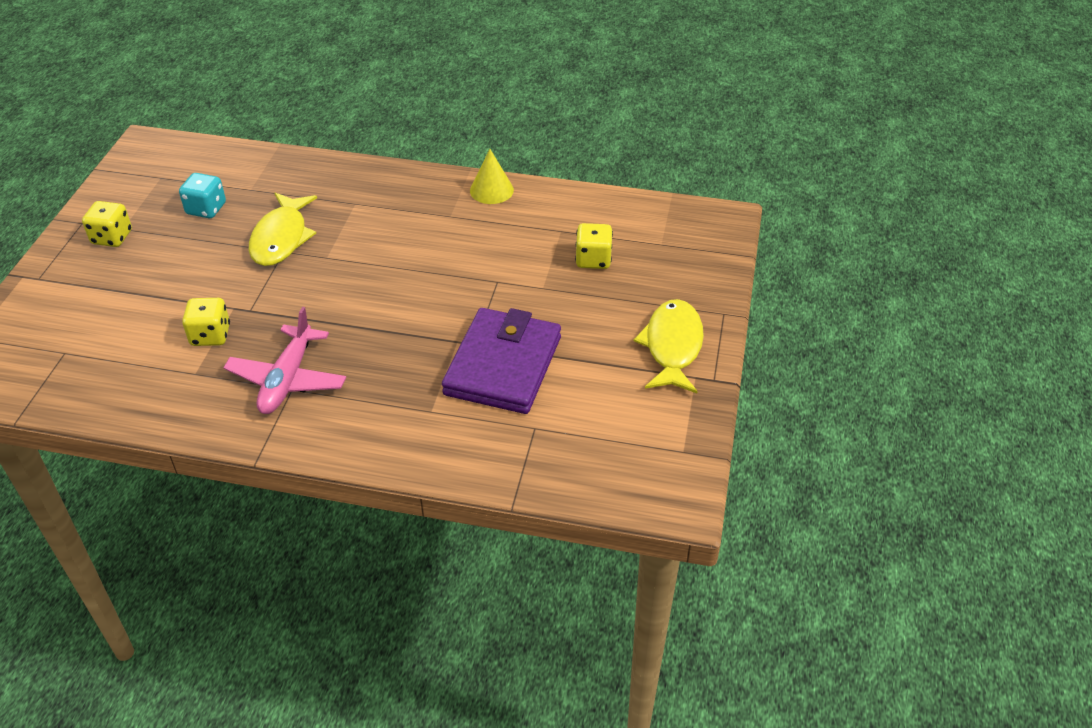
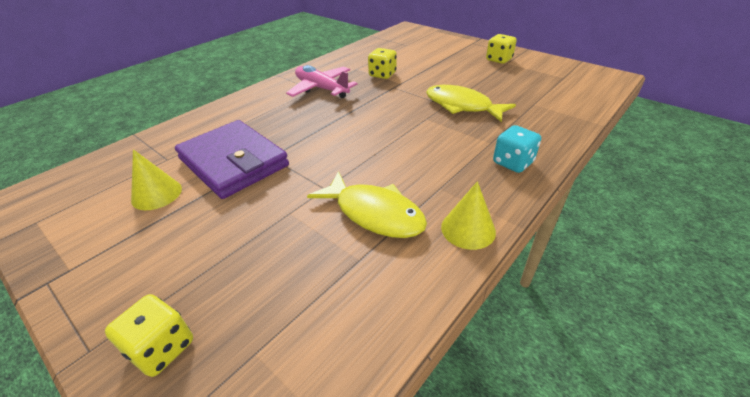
camera: 120 degrees right, 5 degrees down
(206, 209) = (515, 86): turquoise dice -> turquoise dice (513, 162)
(587, 390) = (156, 194): none -> yellow cone
(593, 259) = (290, 266): yellow dice -> yellow dice (162, 348)
(672, 346) = (117, 271): yellow fish -> yellow fish (374, 213)

